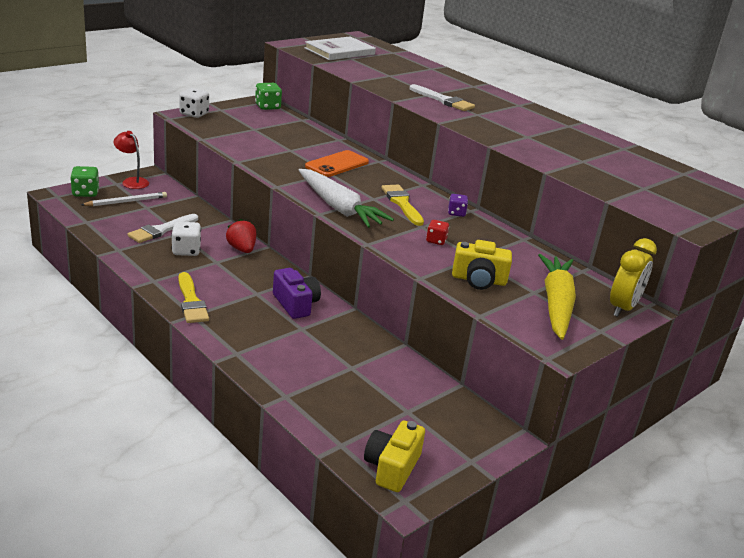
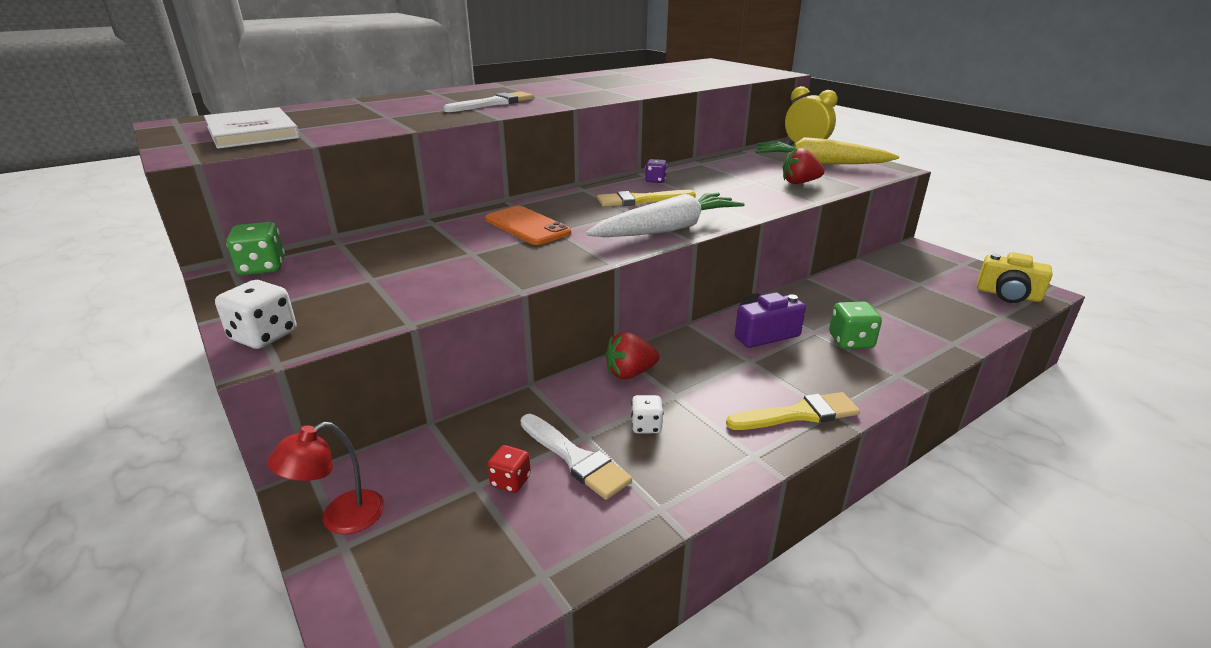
camera: 80 degrees left, 0 degrees up
(85, 193) = (385, 598): green dice -> green dice (851, 341)
(126, 201) = (446, 518): white pencil -> none
(186, 251) = (646, 426): white dice -> white dice, size x0.65
(436, 241) = (727, 192): red dice -> red dice (510, 481)
(478, 280) = (799, 183): yellow camera -> red strawberry

